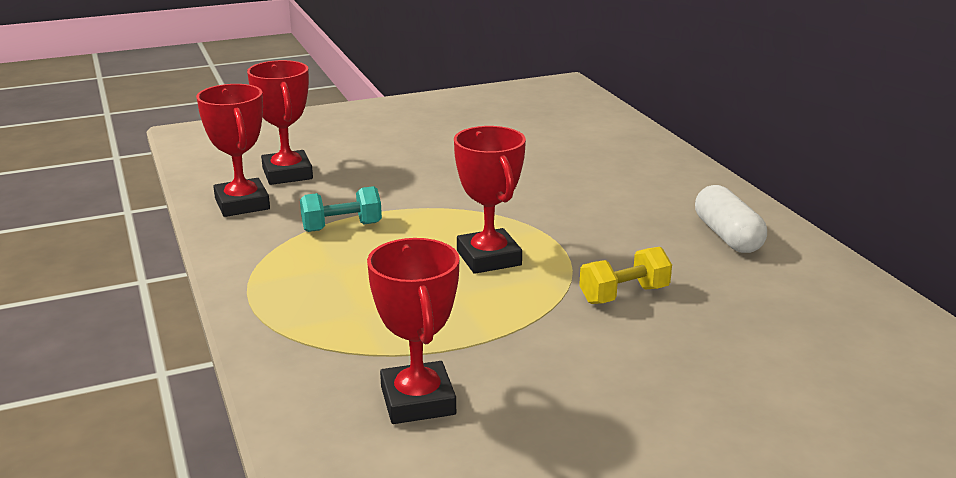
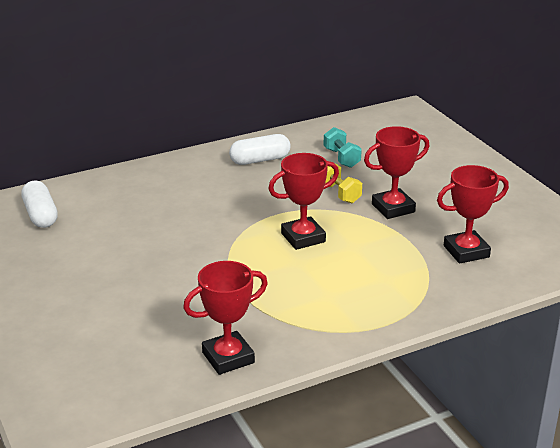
camera: 95 degrees left, 5 degrees up
(287, 174) = (163, 343): red trophy -> red trophy (393, 208)
(342, 227) = (265, 301): turquoise dumbbell -> turquoise dumbbell (341, 158)
(560, 116) = (40, 215): none -> white capsule

